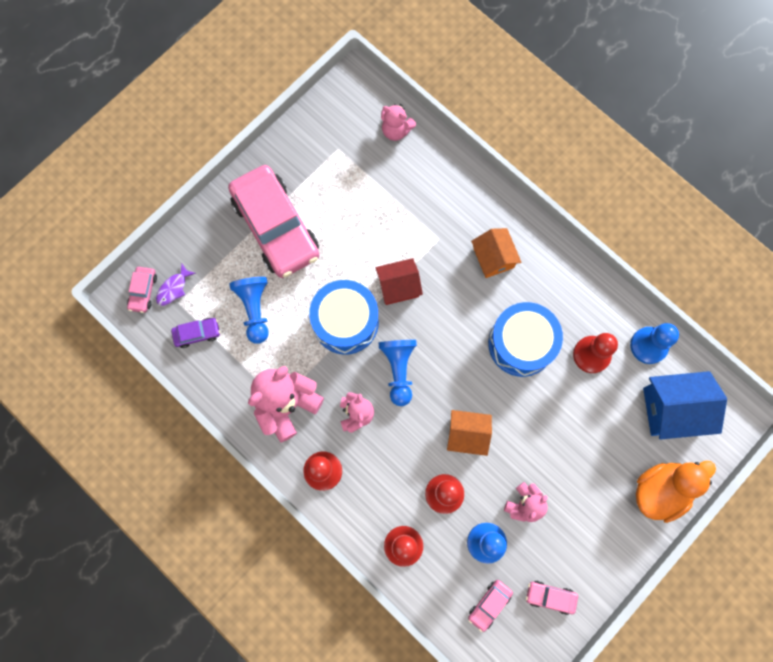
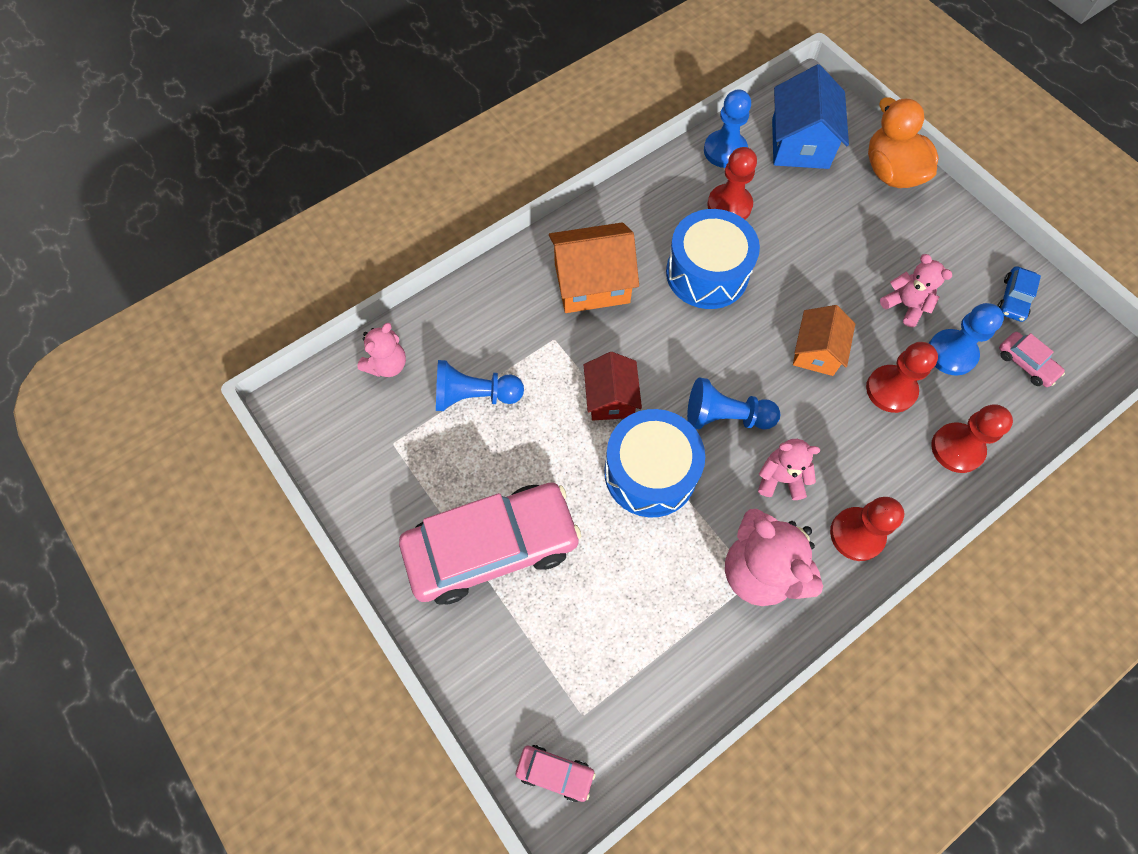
camera: 80 degrees left, 10 degrees down
(173, 288) = (559, 720): purple fish -> none
(197, 333) = (638, 690): purple car -> none
(255, 310) = (613, 596): blue pawn -> blue pawn (475, 395)
(493, 258) = (591, 283): orange house -> orange house, size x1.53
(550, 597) = (1013, 299): pink car -> blue car

